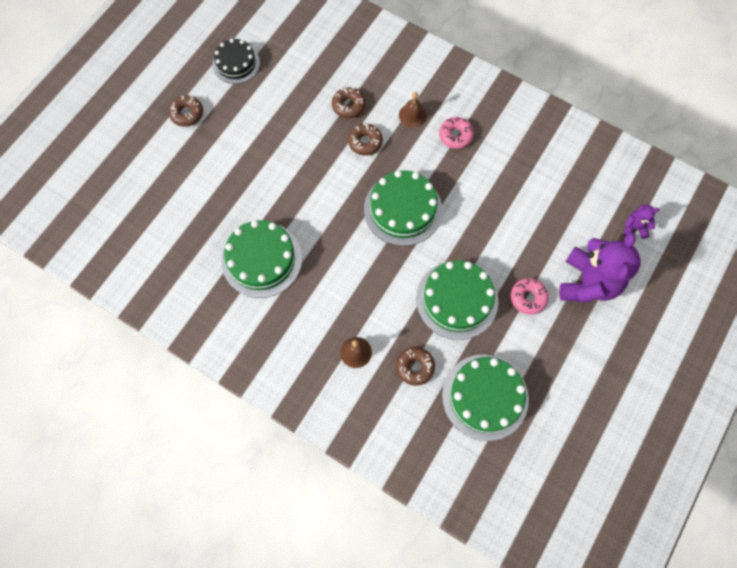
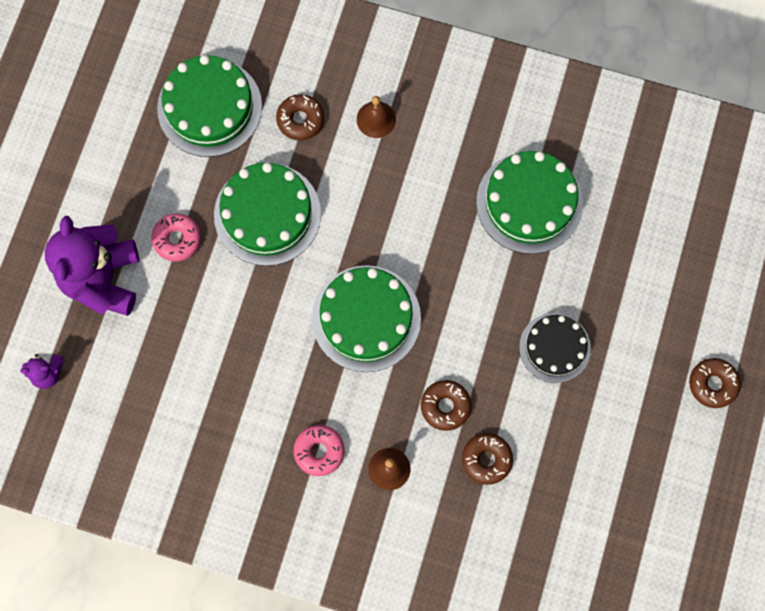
camera: 165 degrees right, 5 degrees up
(236, 63) = (676, 488): black cake -> black cake (554, 347)

